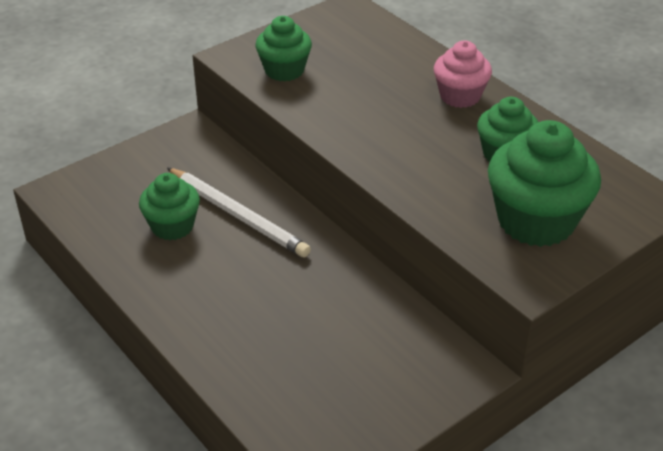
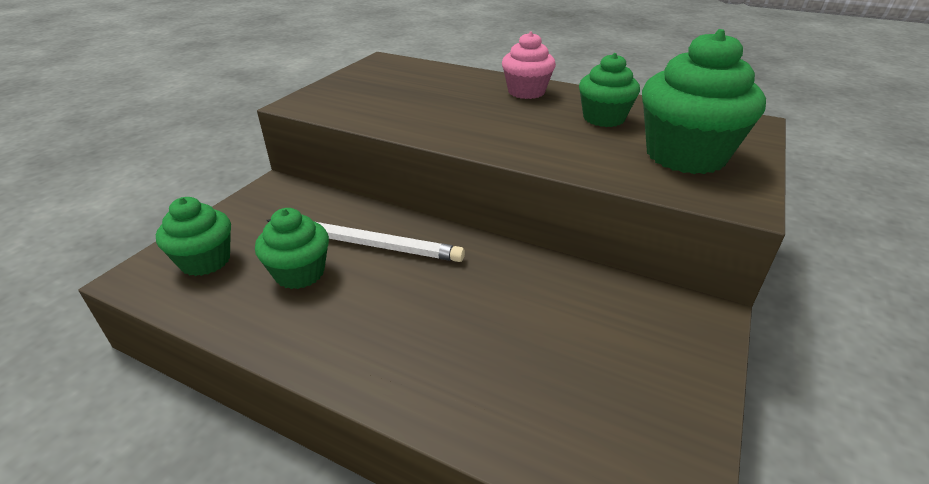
camera: 25 degrees left, 5 degrees down
(284, 70) = (358, 103): green cupcake -> green cupcake (205, 261)

